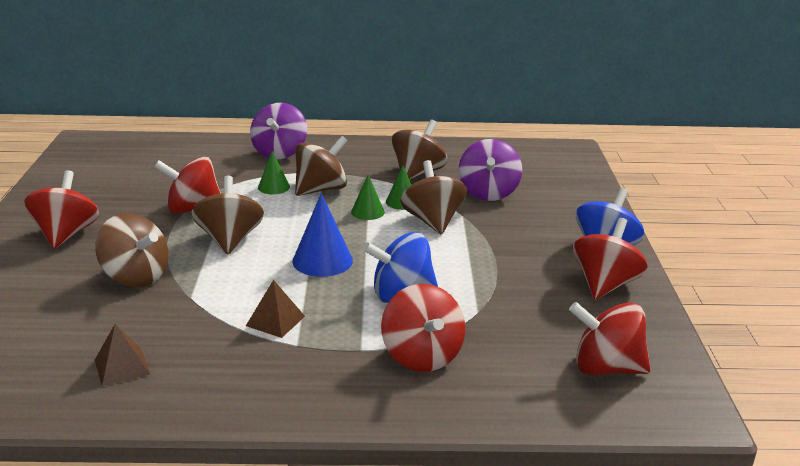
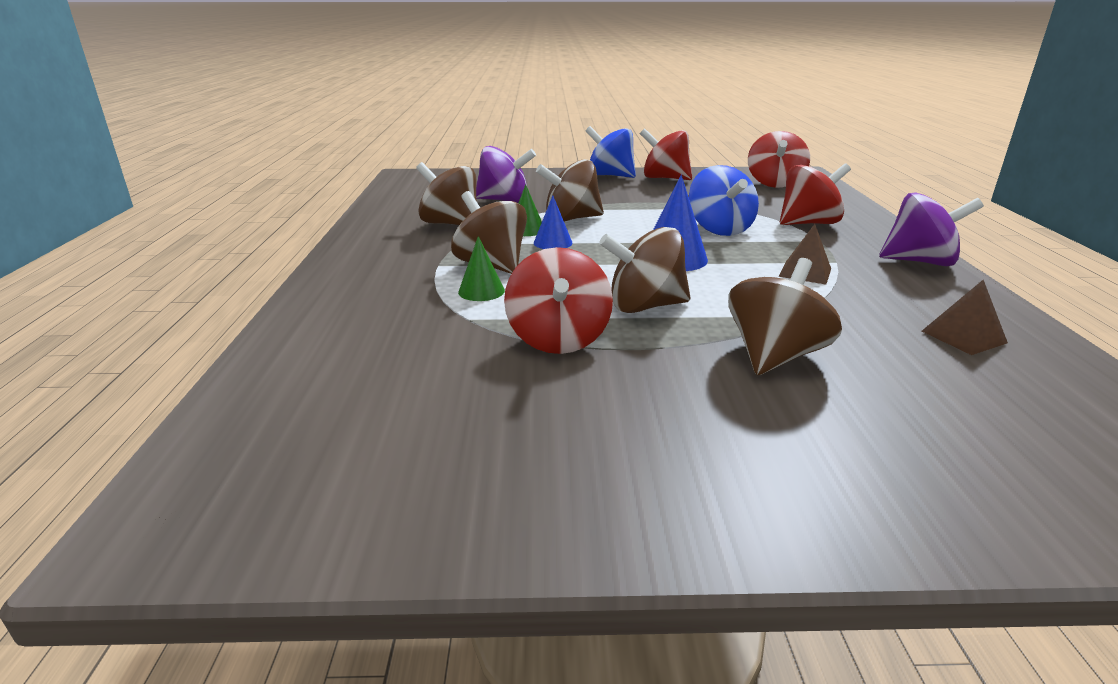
camera: 90 degrees left, 0 degrees up
(66, 234) = (678, 444): red spinning top -> none
(279, 153) = (355, 294): purple spinning top -> purple spinning top (919, 261)
(367, 212) = (553, 243): green cone -> blue cone

